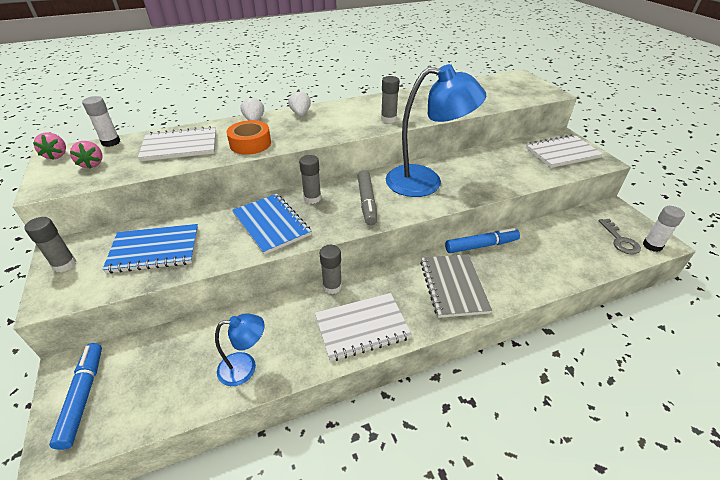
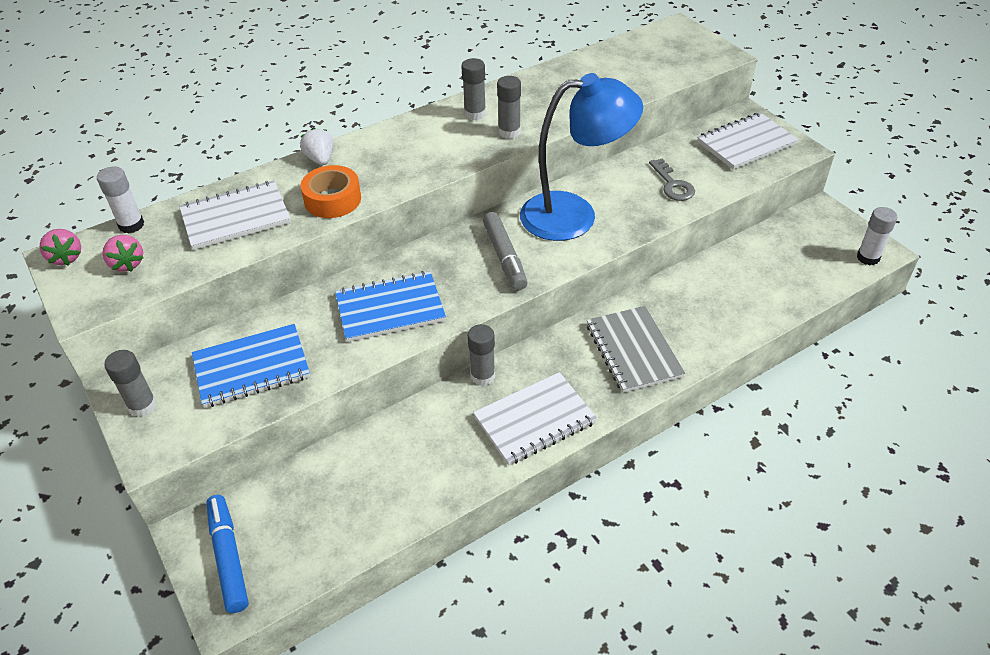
camera: 10 degrees left, 5 degrees up
(245, 367) = (410, 490): blue lamp -> none
(271, 224) = (390, 309): blue notebook -> blue notebook turned 60 degrees counterclockwise
(300, 114) = (382, 138): white strawberry -> none
(312, 198) = (430, 262): grey glue stick -> grey glue stick (475, 114)
(481, 245) = (658, 291): blue marker -> none
(620, 240) = (829, 256): grey key -> grey key (672, 184)

